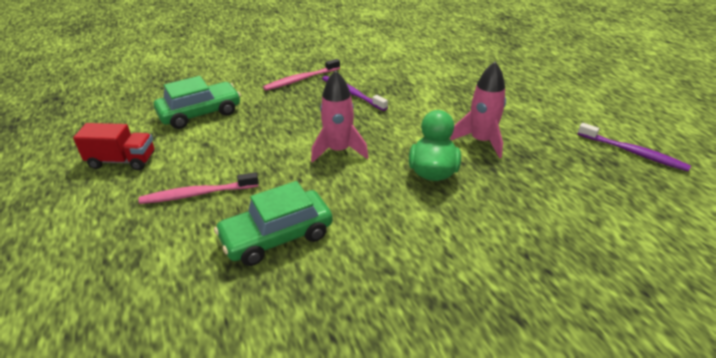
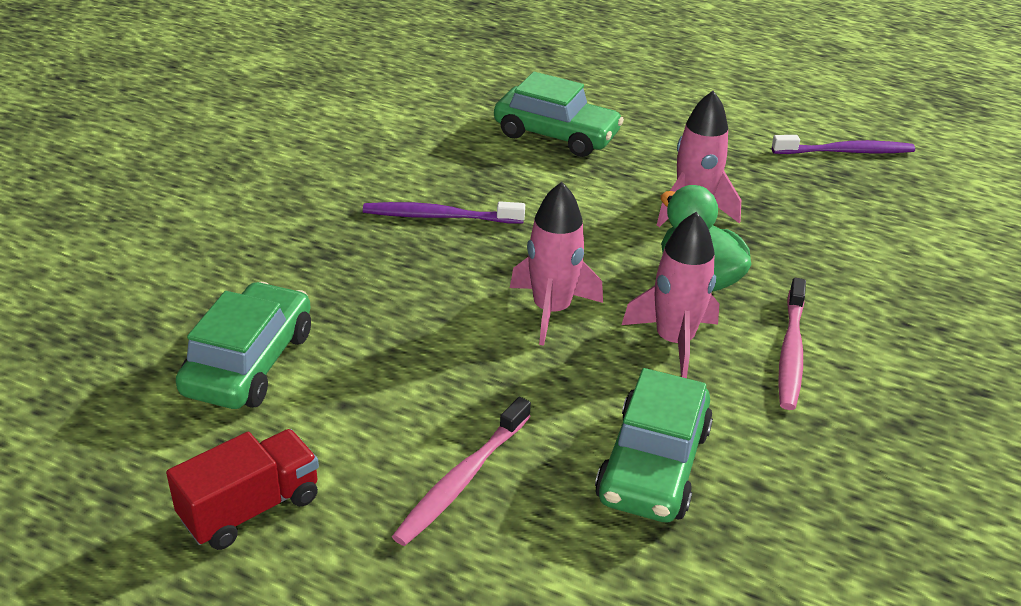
camera: 45 degrees left, 0 degrees up
(301, 79) = (326, 227): pink toothbrush -> pink toothbrush (791, 351)
(374, 192) = (674, 341): none -> pink rocket
(460, 82) = (556, 135): none -> green car

